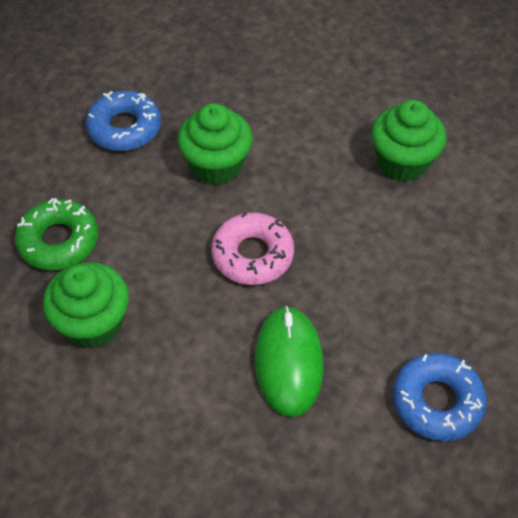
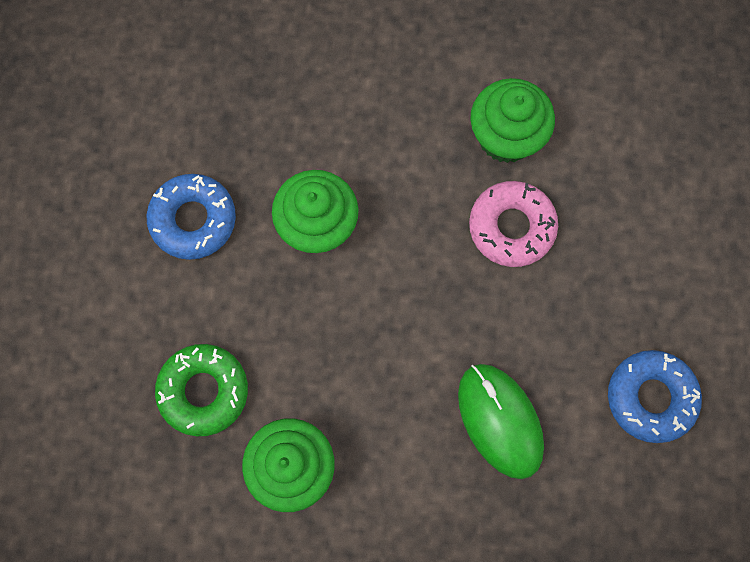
camera: 25 degrees left, 20 degrees up
(252, 255) = (408, 317): pink donut -> pink donut (511, 227)

